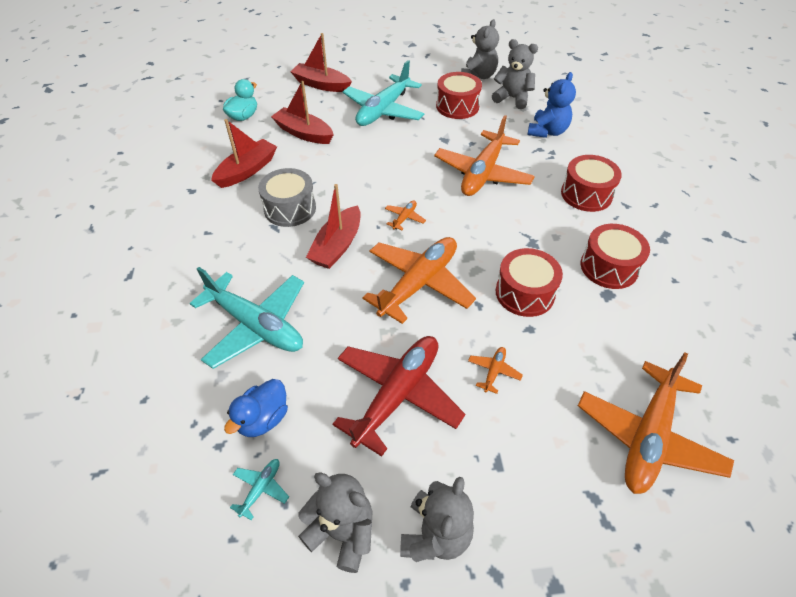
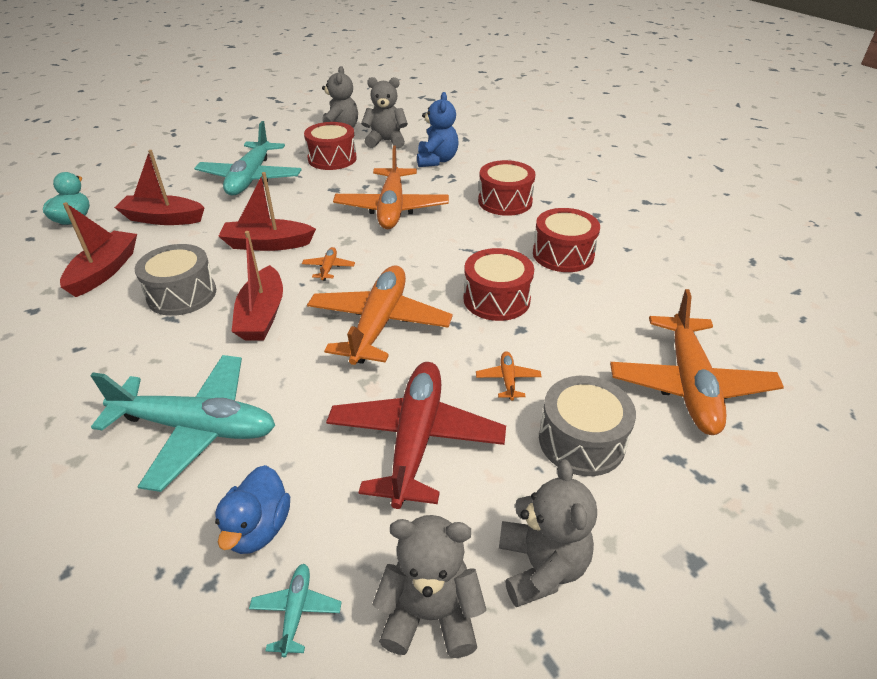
camera: 25 degrees left, 10 degrees down
(321, 85) = (163, 170): red boat -> red boat (268, 244)
(523, 448) = (581, 441): none -> grey drum

